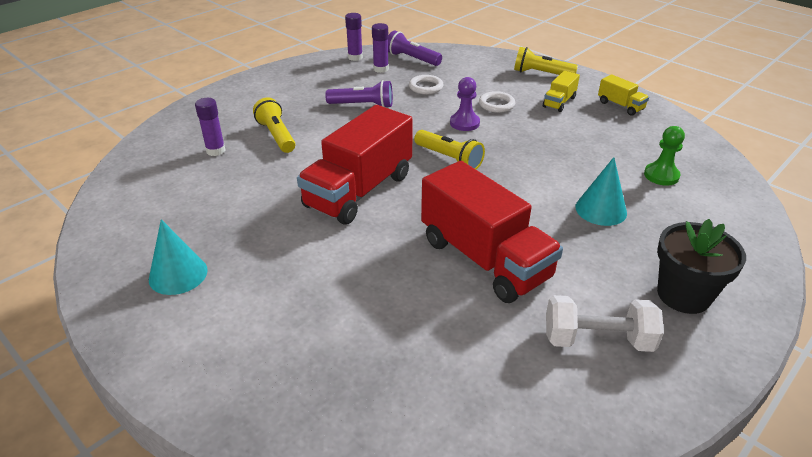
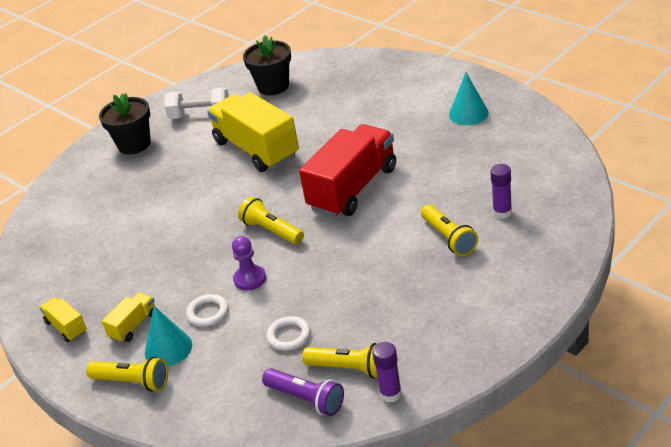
camera: 175 degrees left, 0 degrees up
(362, 105) = (365, 294): purple flashlight -> none
(381, 69) = (349, 368): purple glue stick -> yellow flashlight
(478, 391) = (273, 86): none -> black flower pot
(484, 259) = (256, 149): red truck -> yellow truck
(601, 209) = (156, 196): turquoise cone -> turquoise cone (168, 348)
(661, 175) = (86, 235): green pawn -> none

